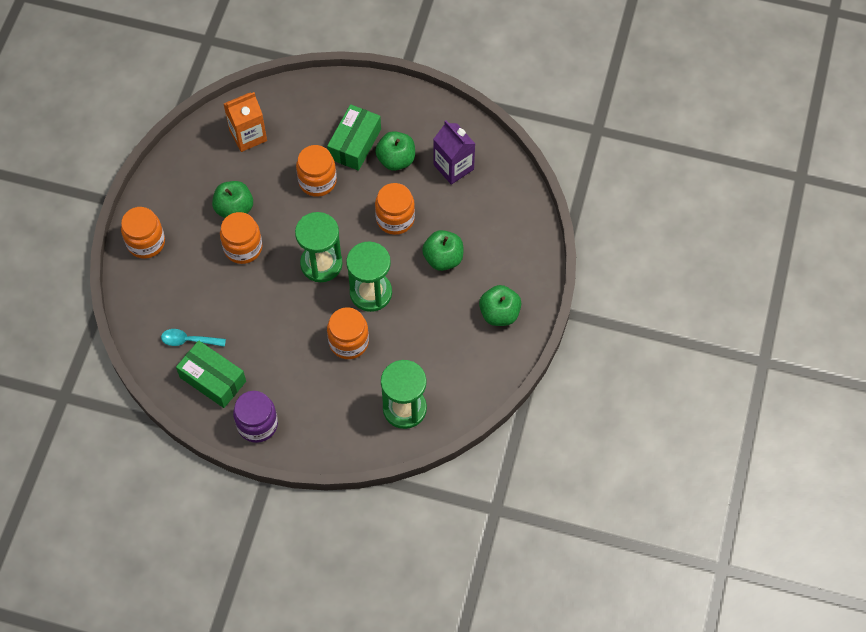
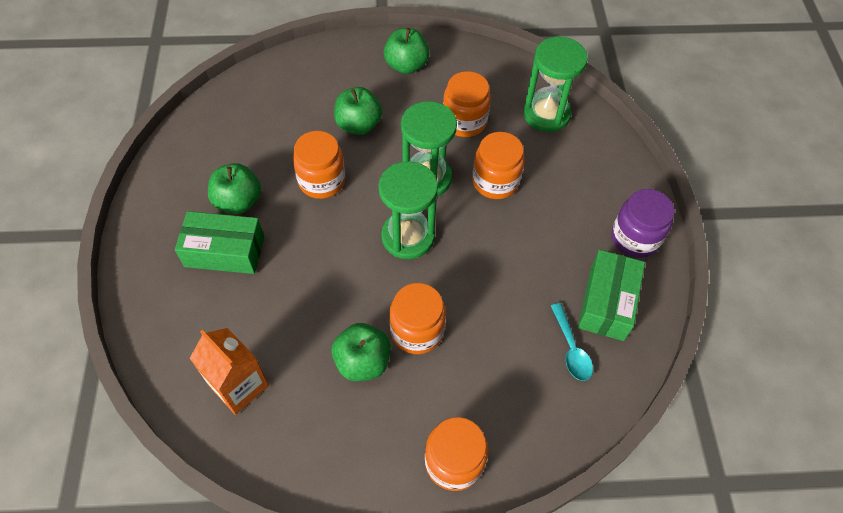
camera: 110 degrees left, 5 degrees down
(317, 181) = (291, 276): orange jar -> orange jar (464, 121)
(453, 167) = (235, 144): purple carton -> none

